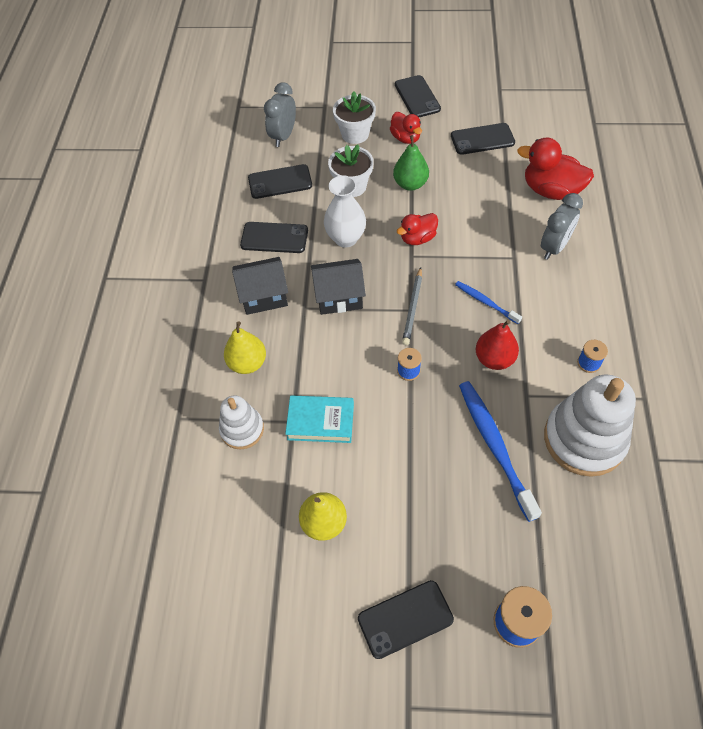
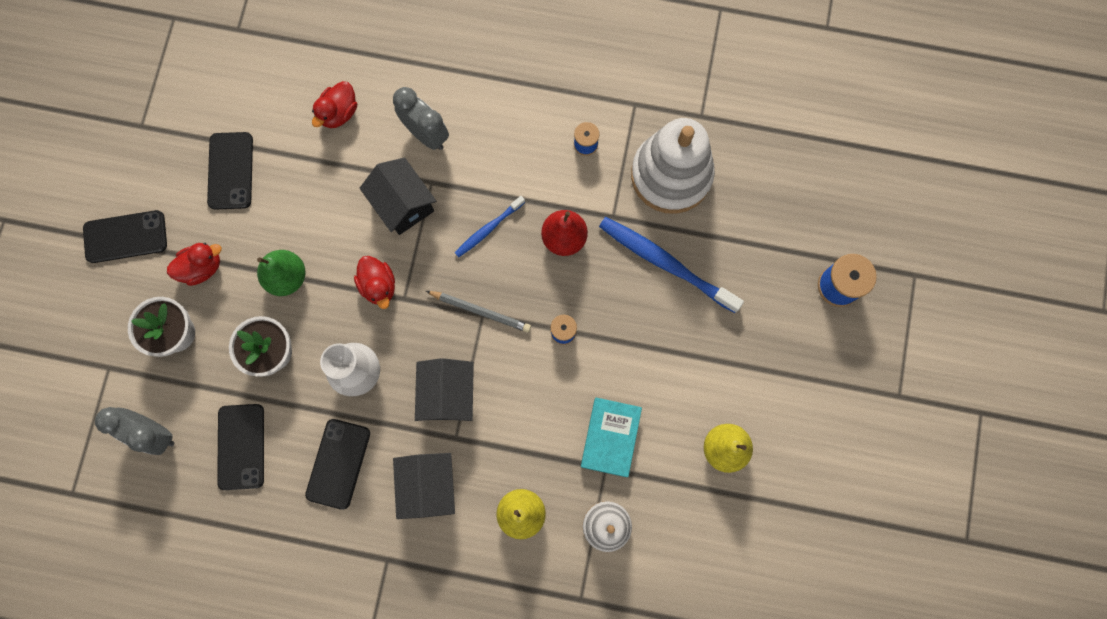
camera: 85 degrees left, 20 degrees up
(405, 619) = (825, 385): black phone -> none
(489, 242) = (403, 204): none -> black house
(494, 445) = (665, 263): blue toothbrush -> blue toothbrush turned 45 degrees clockwise
(551, 190) = (339, 113): red duck -> red duck, size x0.61

